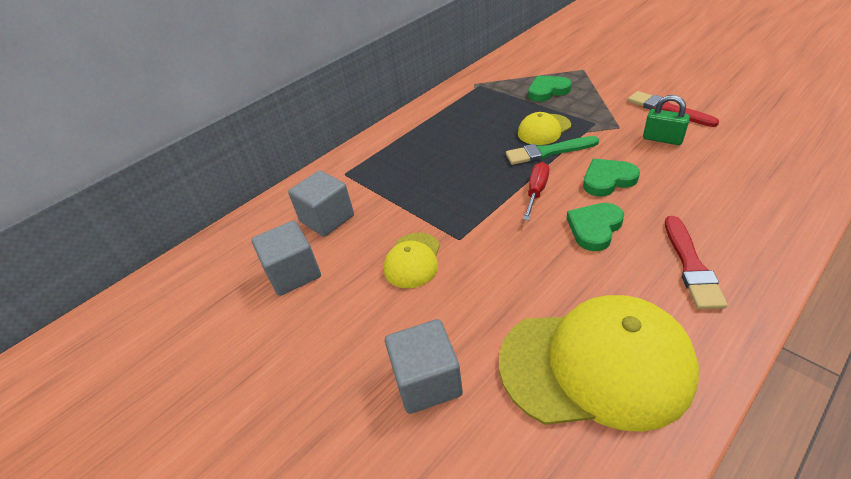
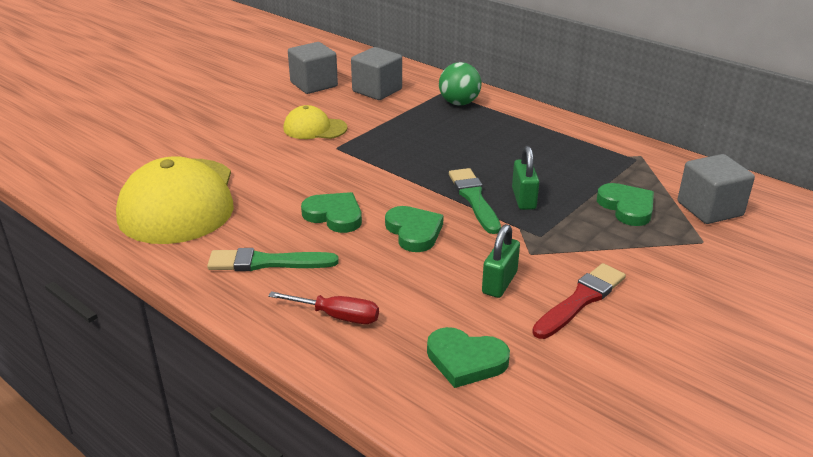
camera: 80 degrees right, 10 degrees down
(371, 163) = (459, 103): none -> green ball
(427, 381) = (194, 137): grey cube -> grey cube (709, 209)
(536, 192) = (399, 187): red screwdriver -> red screwdriver (336, 316)
(544, 130) = (523, 199): yellow cap -> green padlock
(691, 265) = (267, 262): red brush -> green brush
(760, 151) = (465, 360): none -> green heart

